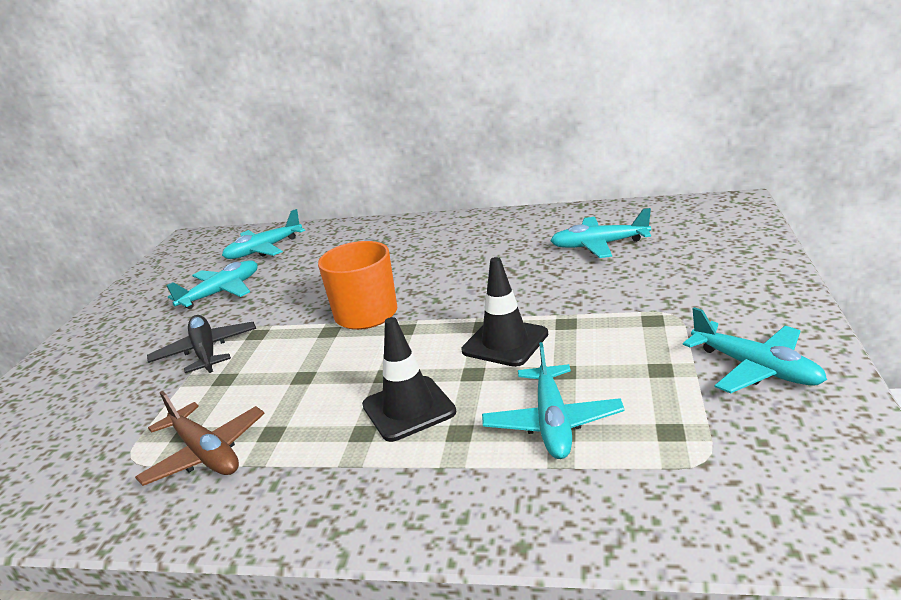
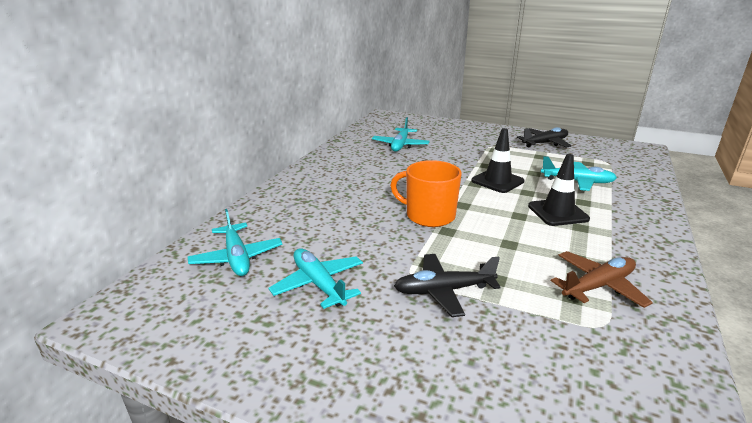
camera: 80 degrees left, 0 degrees up
(756, 368) = (545, 143): turquoise plane -> black plane

